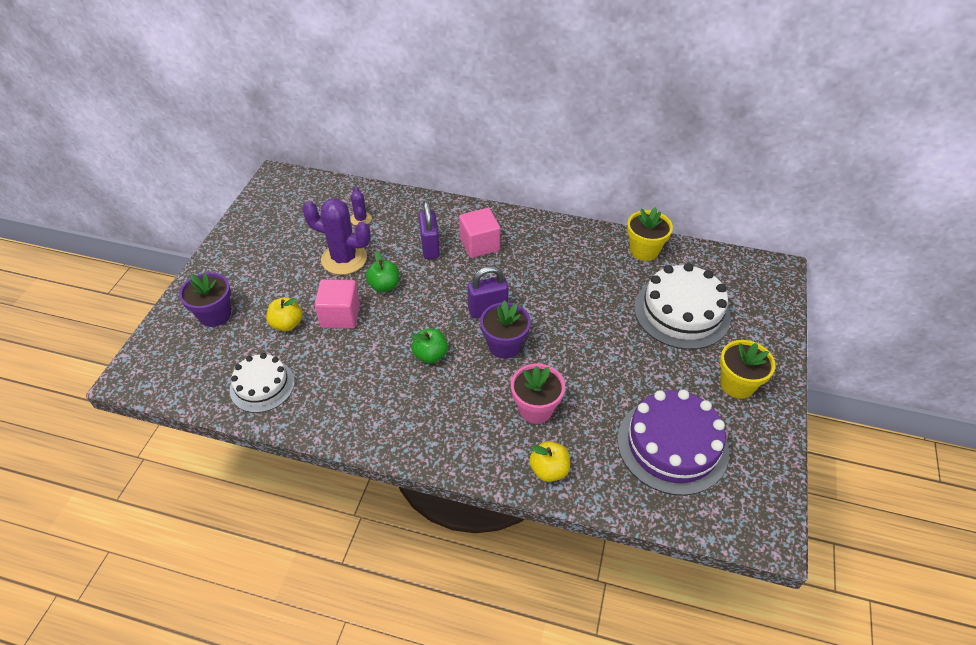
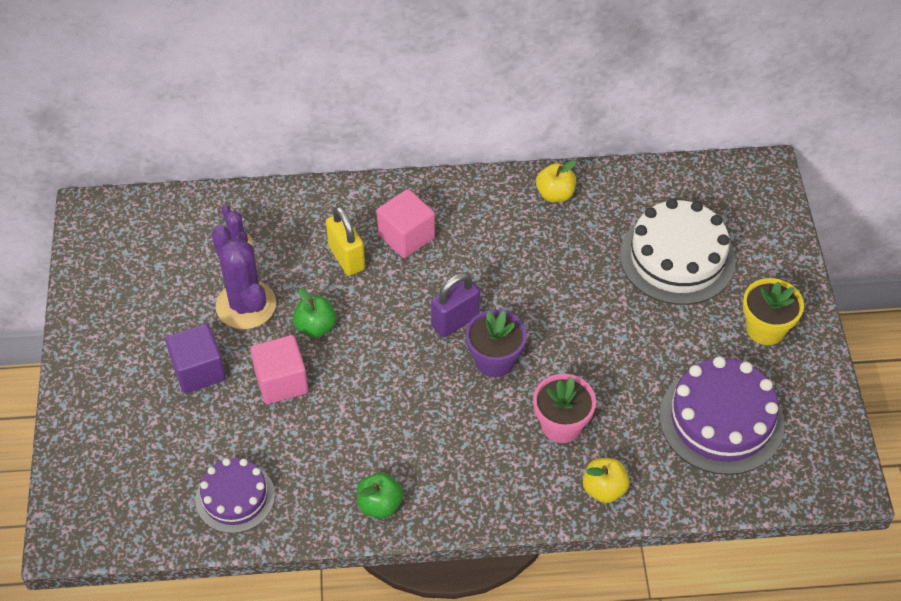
camera: 20 degrees left, 5 degrees up
(215, 315) = (123, 428): purple flower pot -> none
(262, 386) = (235, 497): white cake -> purple cake
(287, 324) = (222, 412): yellow apple -> yellow apple (555, 194)
(288, 292) = (198, 370): none -> purple cube
(344, 259) = (246, 305): purple cactus -> purple cactus turned 60 degrees clockwise
(430, 247) = (346, 258): purple padlock -> yellow padlock
(430, 355) = (415, 398): green apple -> green apple (380, 505)
(644, 250) = (606, 188): yellow flower pot -> none

